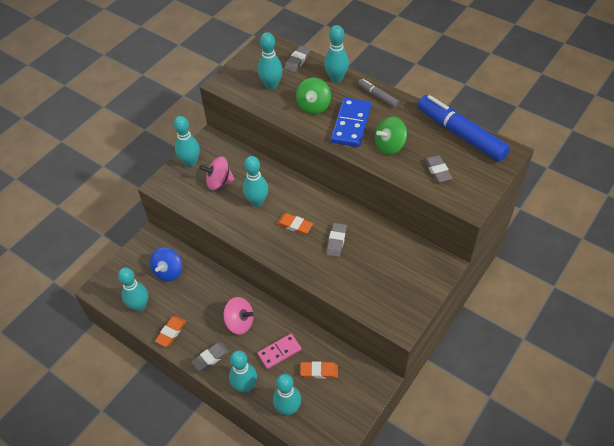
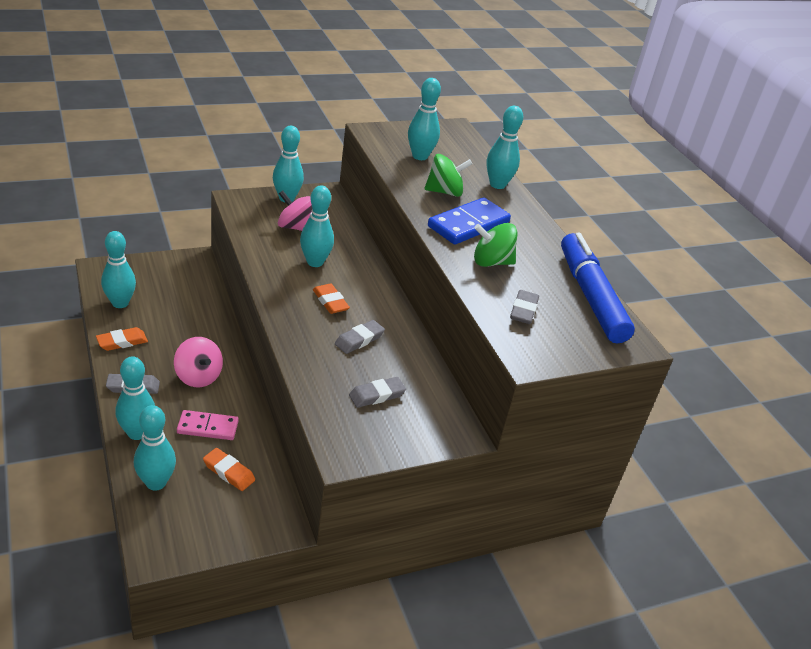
camera: 25 degrees right, 15 degrees down
(168, 271) = (180, 294): blue spinning top -> none
(297, 61) = (471, 153): grey eraser -> grey eraser (377, 395)
(313, 106) = (444, 192): green spinning top -> green spinning top turned 150 degrees counterclockwise
(377, 96) = (527, 219): grey marker -> none

